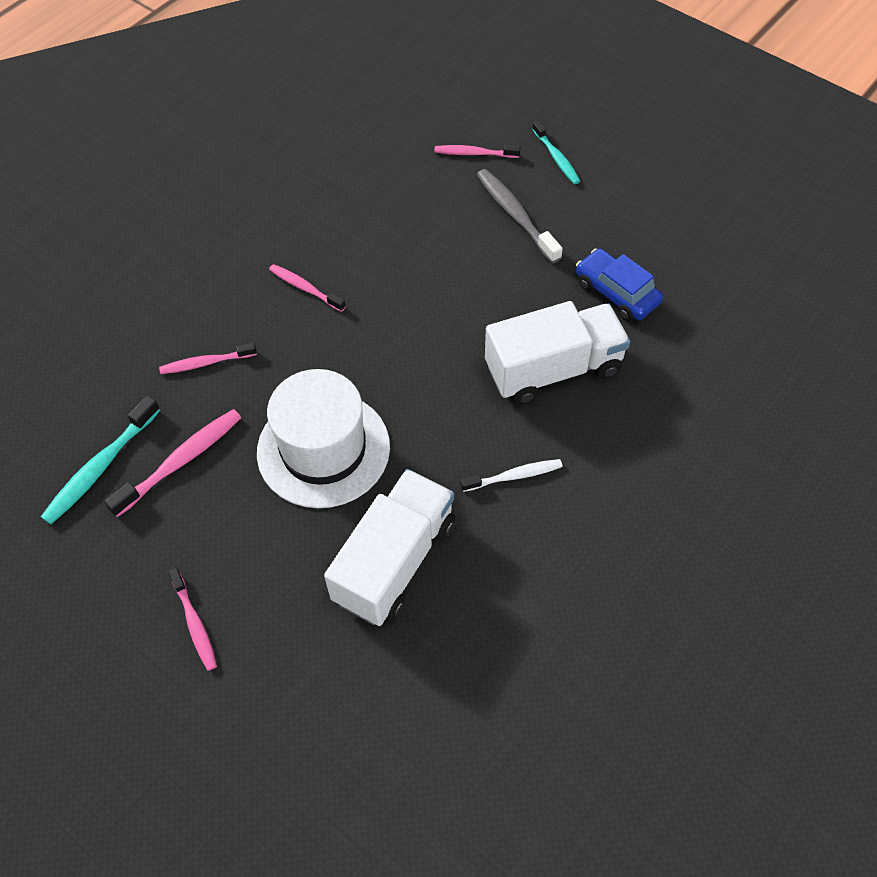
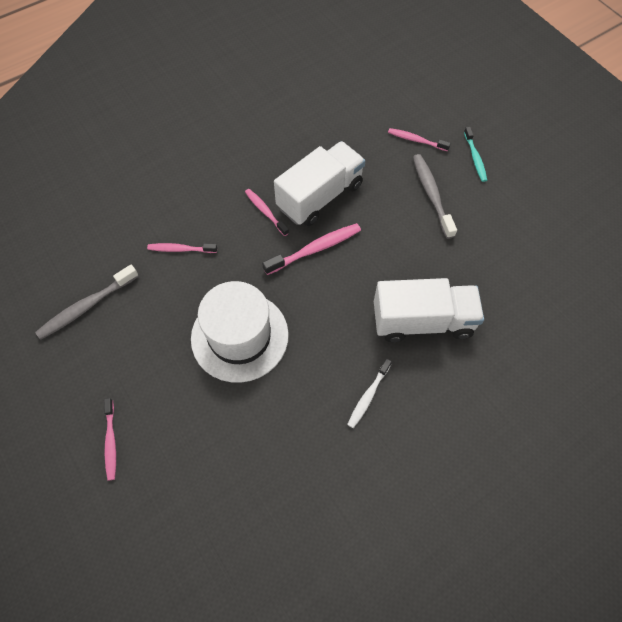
camera: 15 degrees right, 5 degrees up
(100, 467) = (86, 307): turquoise toothbrush -> grey toothbrush
(181, 461) = (140, 317): pink toothbrush -> pink toothbrush (315, 249)
(395, 561) = (262, 437): white truck -> white truck (320, 196)
(514, 476) = (368, 396): white toothbrush -> white toothbrush turned 120 degrees clockwise
(616, 293) = (488, 274): blue car -> none

